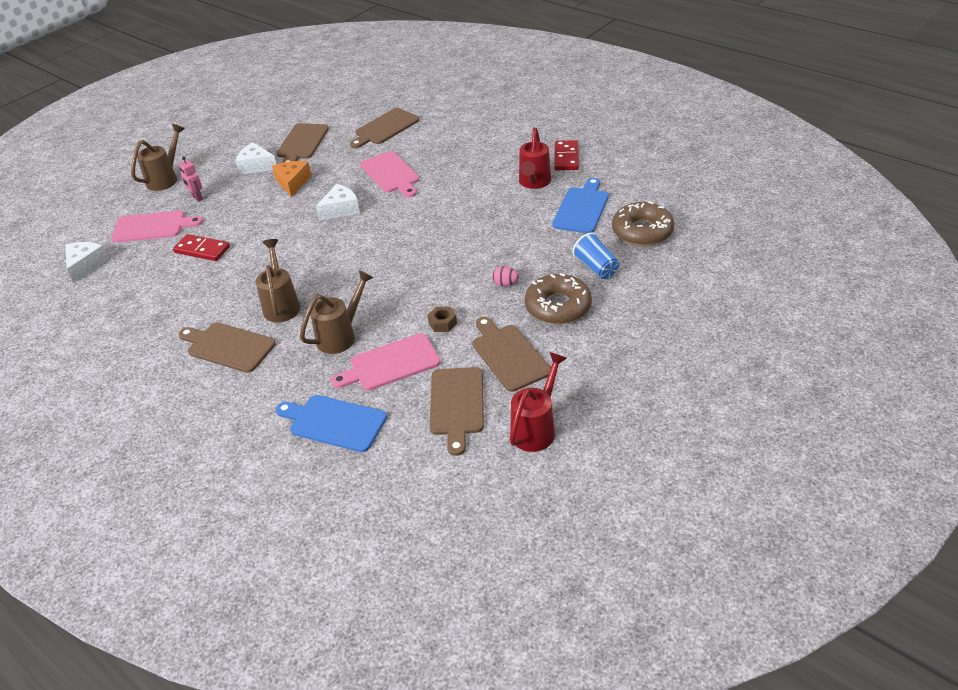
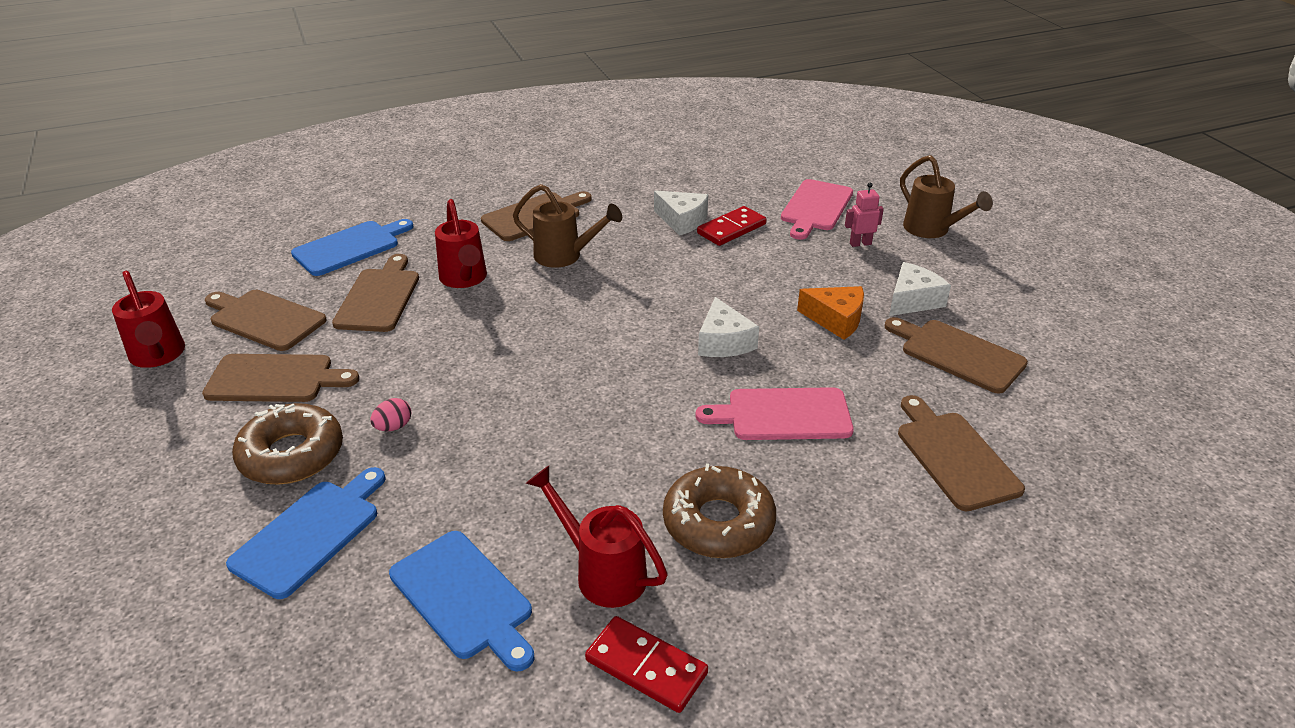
camera: 115 degrees right, 5 degrees down
(86, 265) = (772, 165): white cheese -> white cheese (682, 220)
(341, 336) = (464, 279): brown watering can -> red watering can
(391, 364) = (379, 297): pink cutting board -> brown cutting board
(442, 323) = (392, 350): brown nut -> none
(596, 267) = (310, 534): blue cup -> blue cutting board
(642, 231) = (317, 645): brown donut -> brown donut (718, 522)

